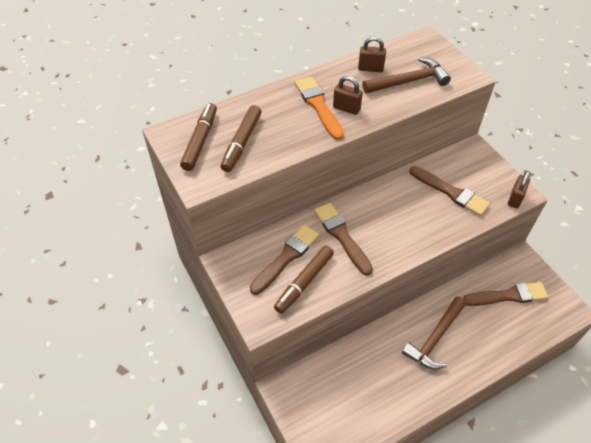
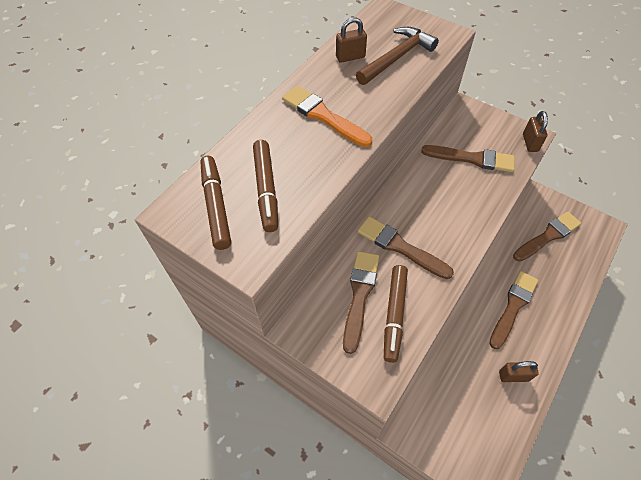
camera: 25 degrees left, 5 degrees up
(346, 108) = (354, 108): brown padlock -> brown padlock (513, 376)
(435, 338) = (513, 306): brown hammer -> brown brush

